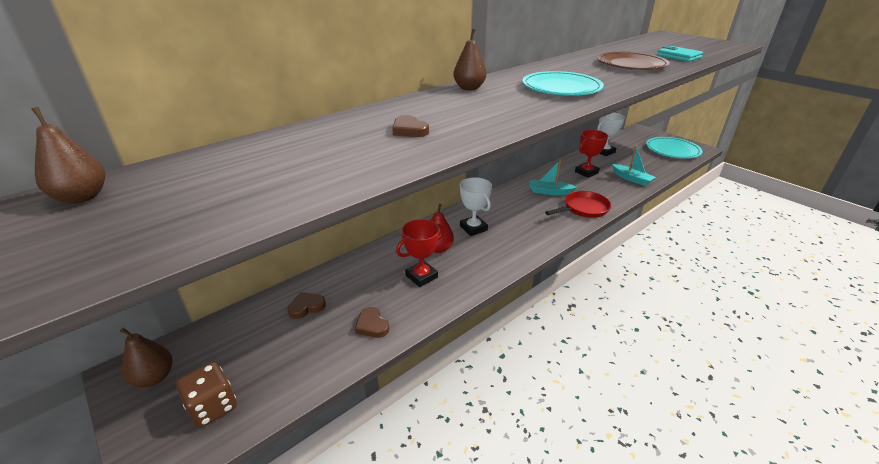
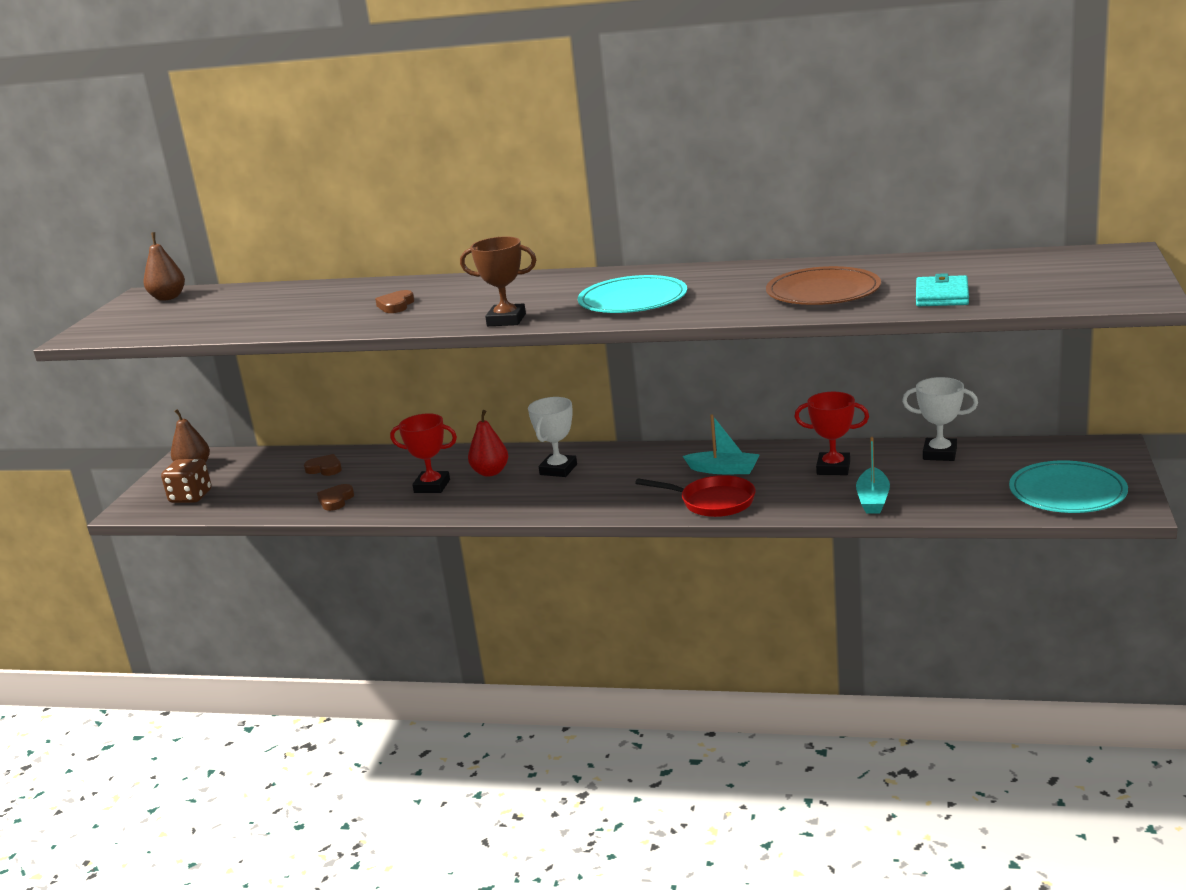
camera: 55 degrees right, 10 degrees down
(469, 88) = (554, 278): brown pear -> none
(530, 116) = (506, 320): none -> brown trophy
(549, 192) = (724, 470): turquoise boat -> turquoise boat turned 135 degrees clockwise

